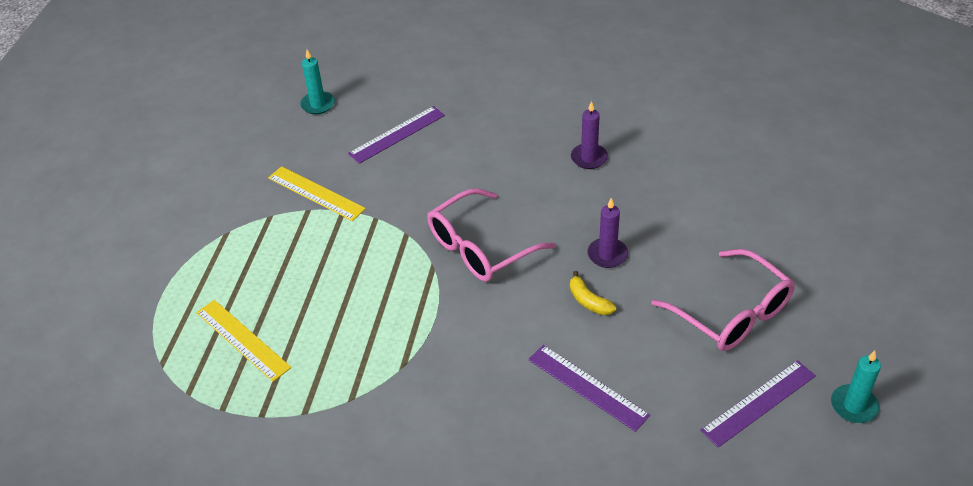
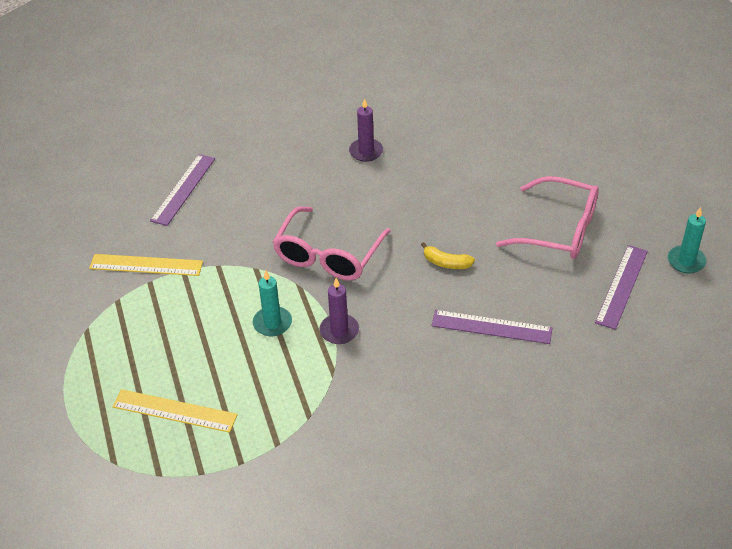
camera: 30 degrees left, 0 degrees up
(318, 104) = (87, 188): turquoise candle -> turquoise candle (272, 323)
(607, 255) = (435, 222): purple candle -> purple candle (339, 331)

